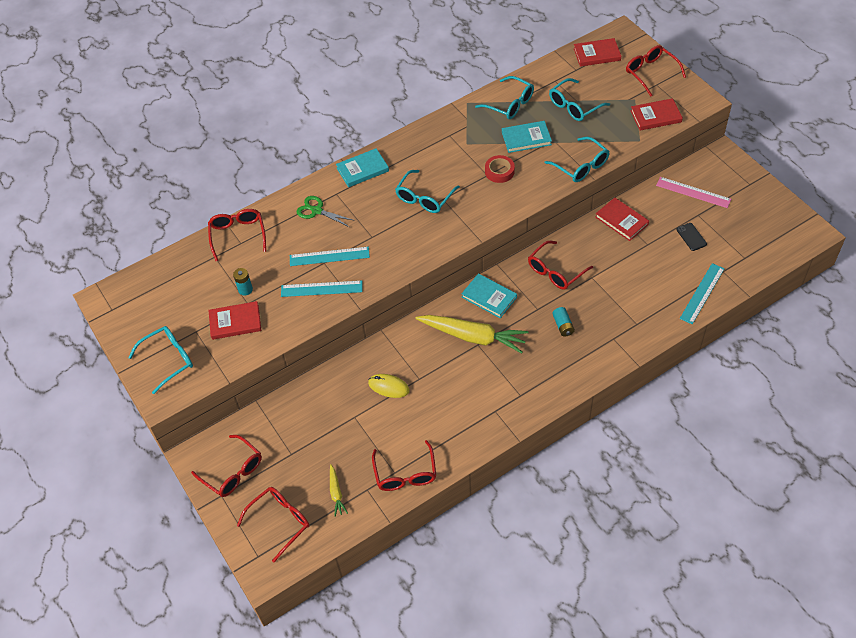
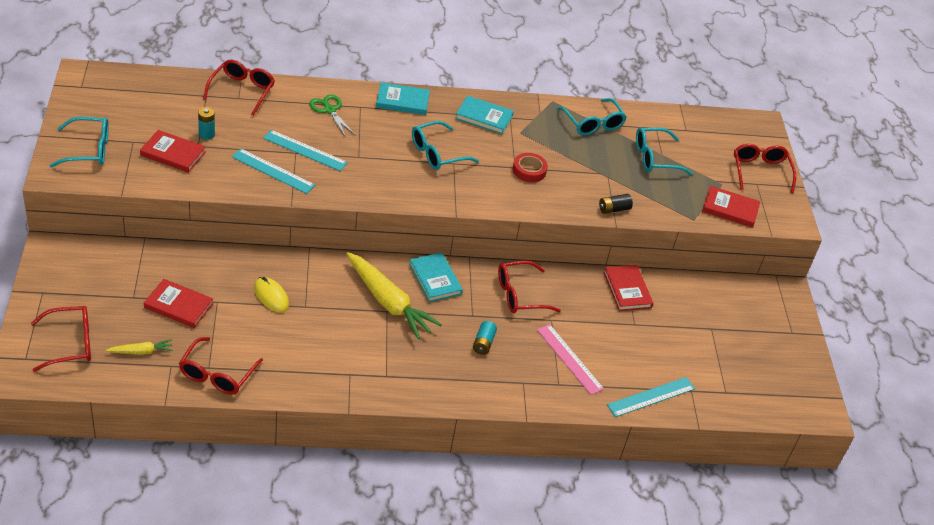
camera: 20 degrees right, 10 degrees down
(233, 472) = (70, 281): red glasses -> none
(336, 493) = (141, 351): yellow carrot -> yellow carrot turned 120 degrees counterclockwise
(526, 138) = (581, 158): turquoise book -> turquoise book (484, 117)
(581, 166) = (613, 209): turquoise glasses -> black battery
(597, 54) = (719, 128): red book -> red book (178, 306)
(691, 237) = (686, 343): black phone -> none
(693, 192) = (724, 307): pink ruler -> pink ruler (569, 359)

